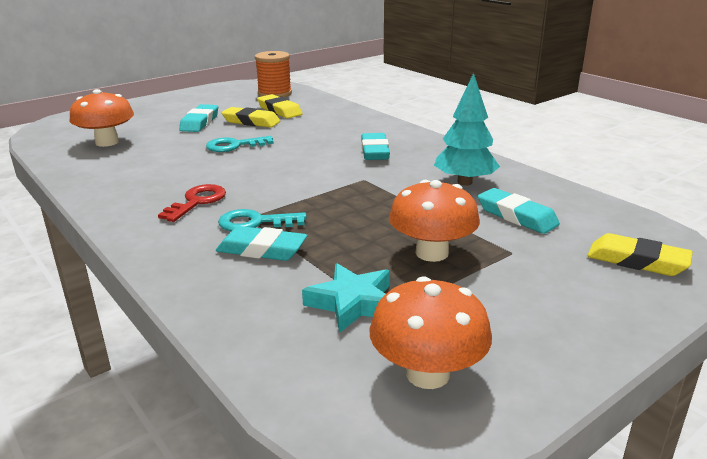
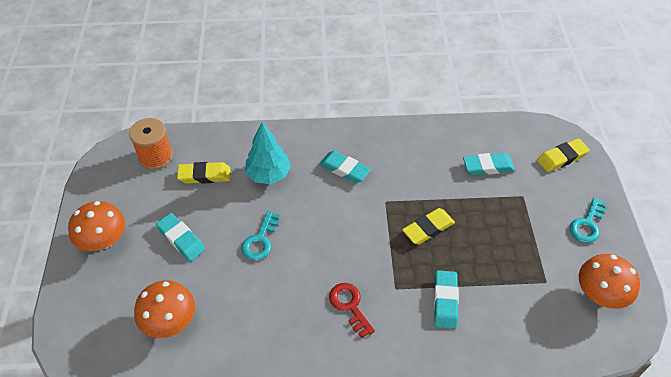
camera: 55 degrees left, 25 degrees up
(251, 122) = (214, 205): yellow eraser -> yellow eraser (428, 228)
(255, 222) = (406, 288): turquoise key -> turquoise key (587, 224)
(262, 250) = (445, 301): turquoise eraser -> turquoise eraser turned 45 degrees counterclockwise
(352, 303) = (528, 289): turquoise star -> none
(432, 253) = (502, 228): orange mushroom -> orange mushroom (104, 240)
(465, 182) = (429, 158): turquoise tree -> turquoise tree (268, 174)

